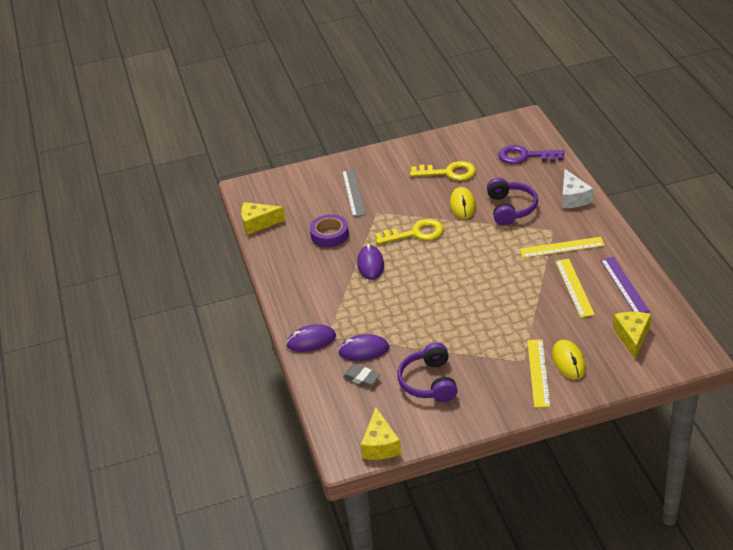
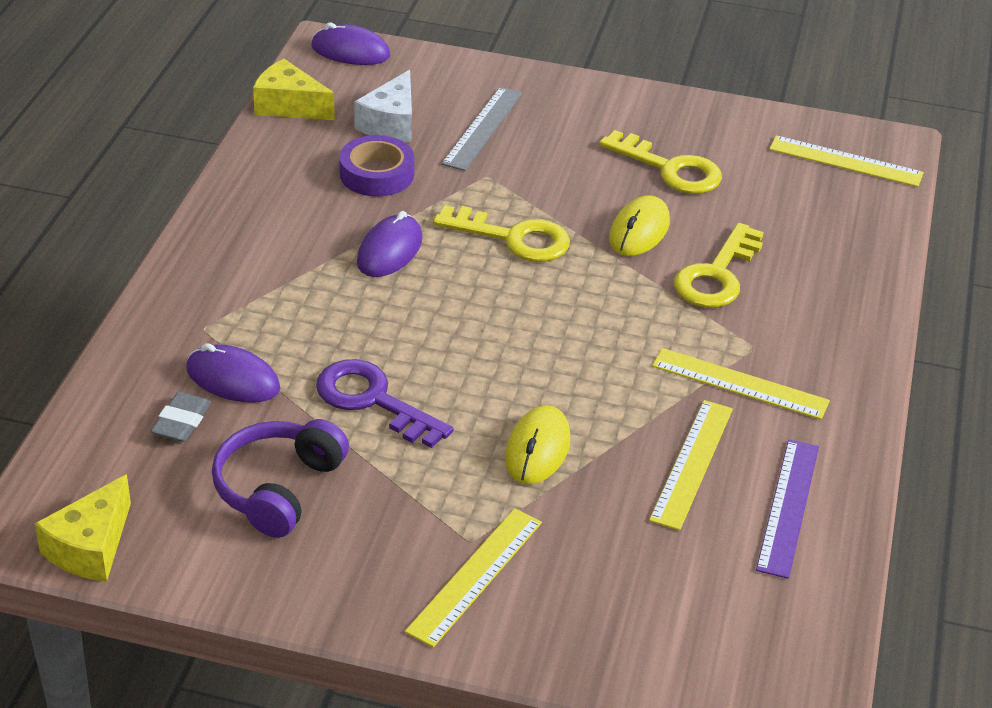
camera: 25 degrees right, 0 degrees up
(311, 341) = (171, 321): purple mouse -> purple mouse (350, 51)
(361, 378) = (181, 422): grey eraser -> grey eraser turned 45 degrees clockwise
(511, 208) = (716, 275): purple headphones -> yellow key
(514, 135) = (845, 161): none -> yellow ruler
(525, 156) = (830, 203): purple key -> purple key (373, 400)
(569, 361) = (548, 587): yellow mouse -> yellow mouse (537, 449)
(573, 198) = (846, 311): white cheese -> white cheese (391, 123)
(632, 337) = (709, 607): yellow cheese -> none

